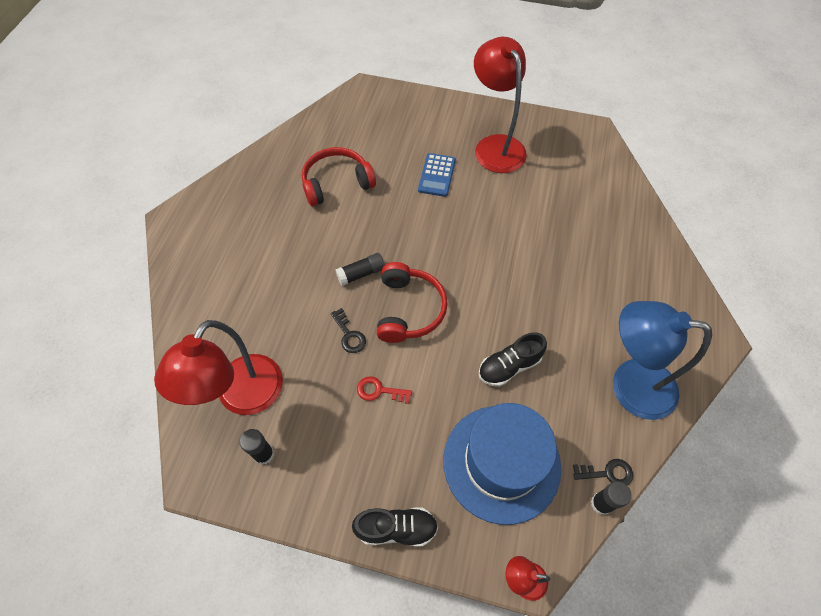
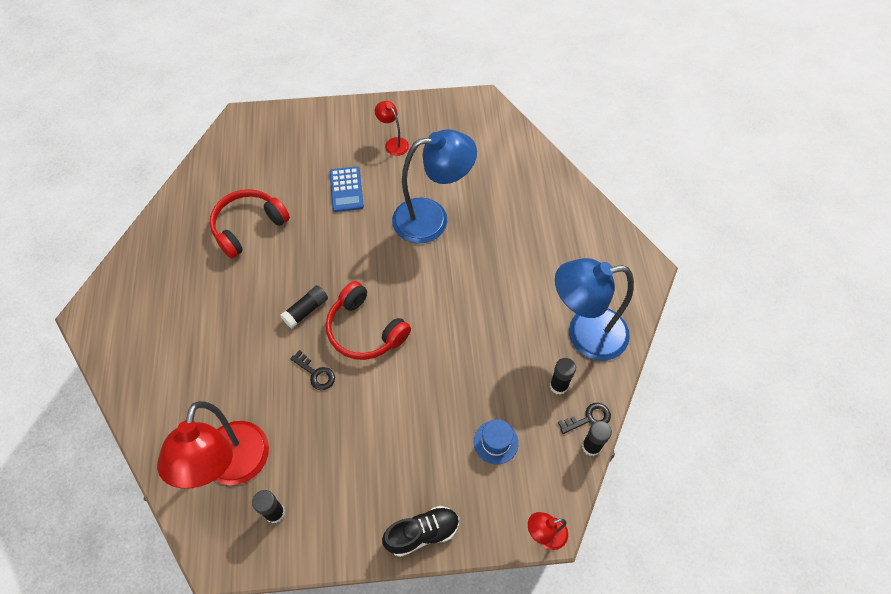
camera: 20 degrees left, 0 degrees up
(379, 391) = (363, 416): red key -> none
(409, 309) = (365, 330): red headphones -> red headphones turned 150 degrees clockwise
(495, 146) = (393, 143): red lamp -> red lamp, size x0.46
(501, 463) = (496, 442): blue hat -> blue hat, size x0.41
(509, 224) = (432, 218): none -> blue lamp
(509, 366) = (475, 353): black shoe -> none
(585, 428) = (558, 386): none -> black glue stick

